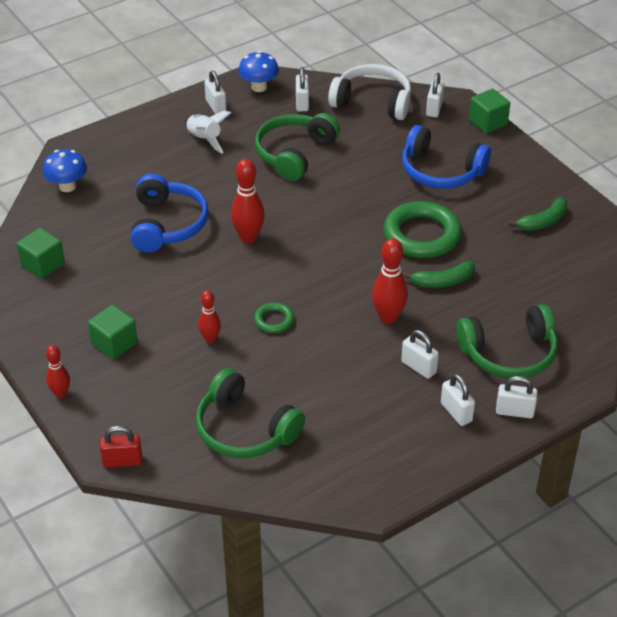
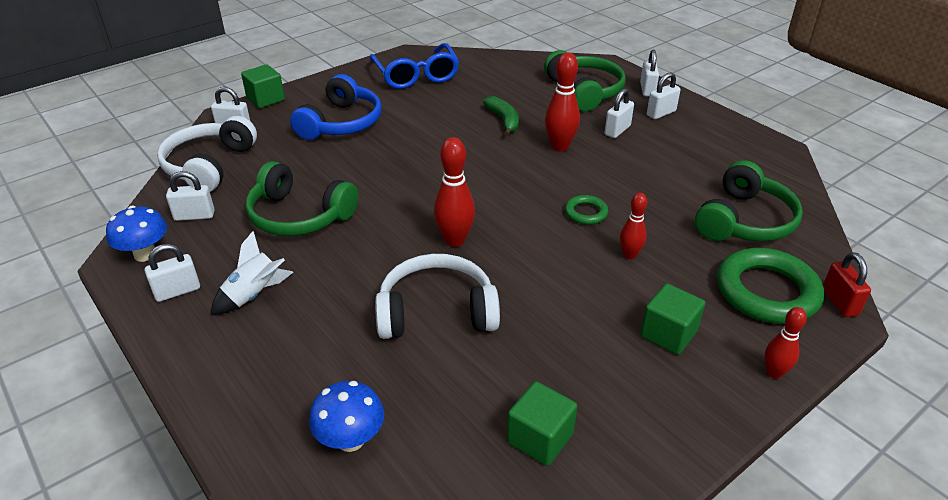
camera: 95 degrees left, 5 degrees down
(167, 224) = (437, 312): blue headphones -> white headphones
(421, 235) = (440, 132): green ring -> green ring (766, 292)
(543, 221) = (416, 76): green banana -> blue glasses

